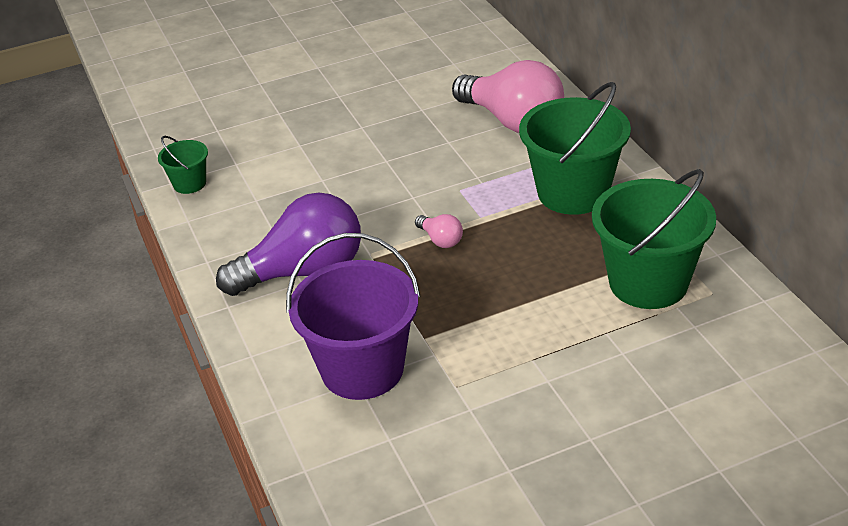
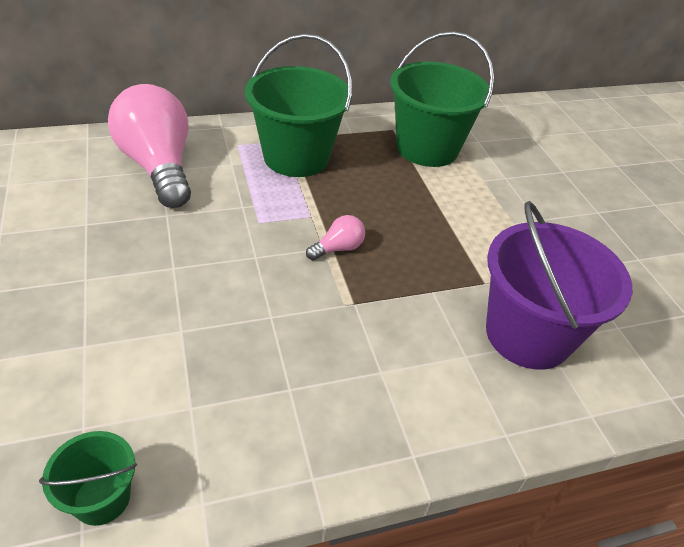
camera: 90 degrees left, 5 degrees up
(303, 272) = (362, 368): purple light bulb -> none
(512, 121) = (159, 167): pink light bulb -> pink light bulb turned 75 degrees counterclockwise

